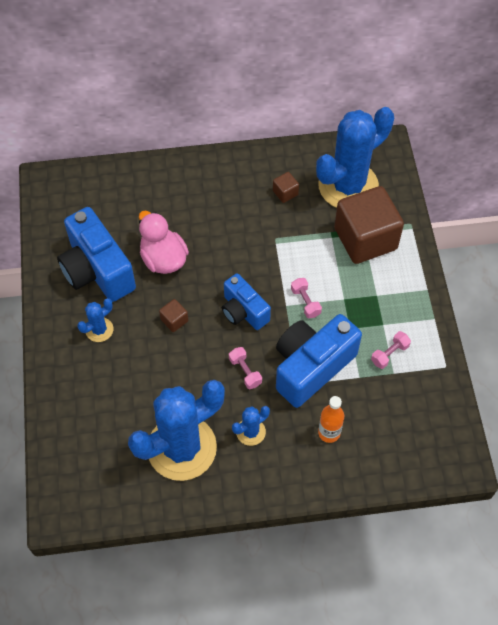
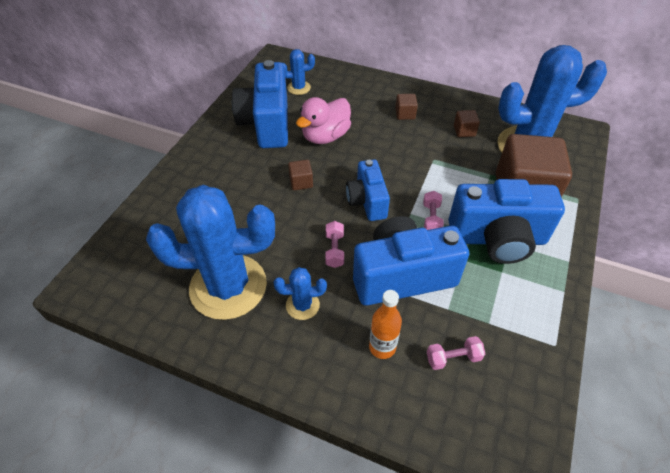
camera: 30 degrees right, 10 degrees down
(99, 330) = (235, 163): blue cactus -> blue cactus (299, 88)
(163, 259) = (325, 136): pink duck -> pink duck turned 135 degrees counterclockwise
(221, 197) = (405, 114): none -> brown cube
(366, 295) = (497, 239): none -> blue camera
(389, 354) = (494, 302): pink dumbbell -> pink dumbbell (453, 358)

